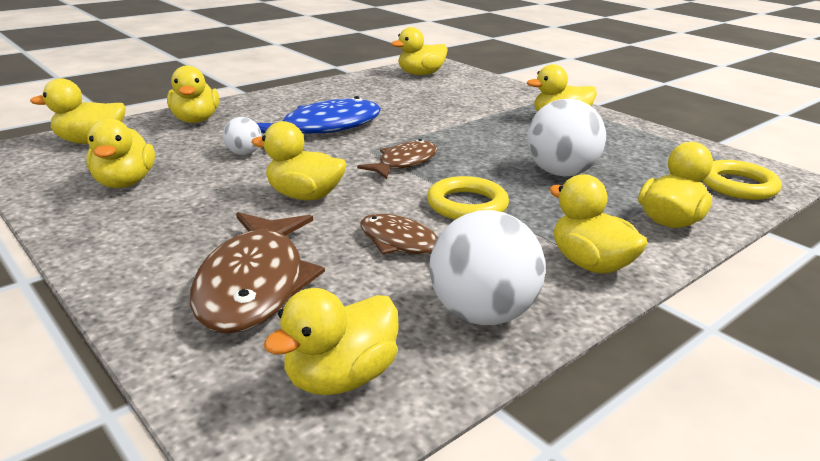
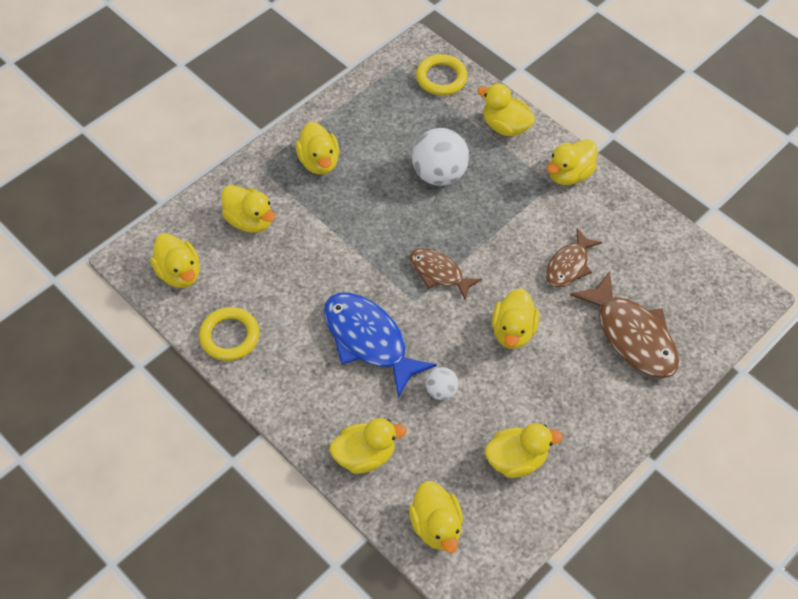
camera: 95 degrees left, 30 degrees up
(255, 284) = (632, 335): brown fish -> brown fish turned 60 degrees clockwise
(340, 377) = (697, 282): yellow duck -> yellow duck (249, 221)
(467, 205) = (505, 232): yellow ring -> yellow ring (229, 336)
(482, 314) = (632, 227): white ball -> none

